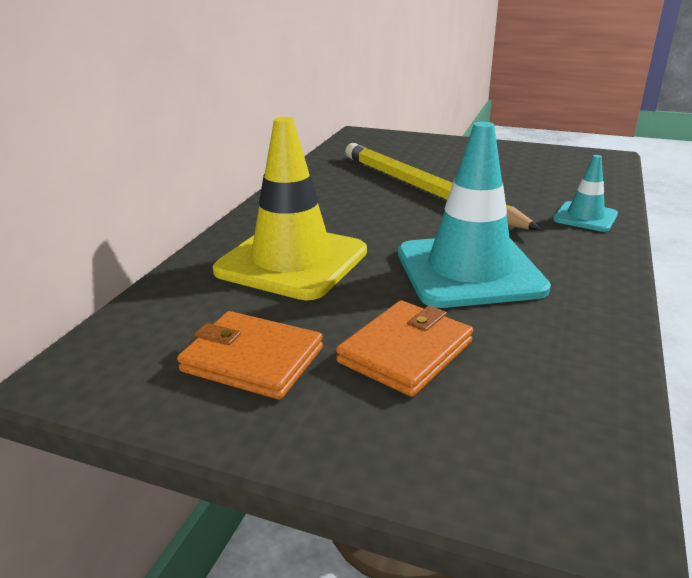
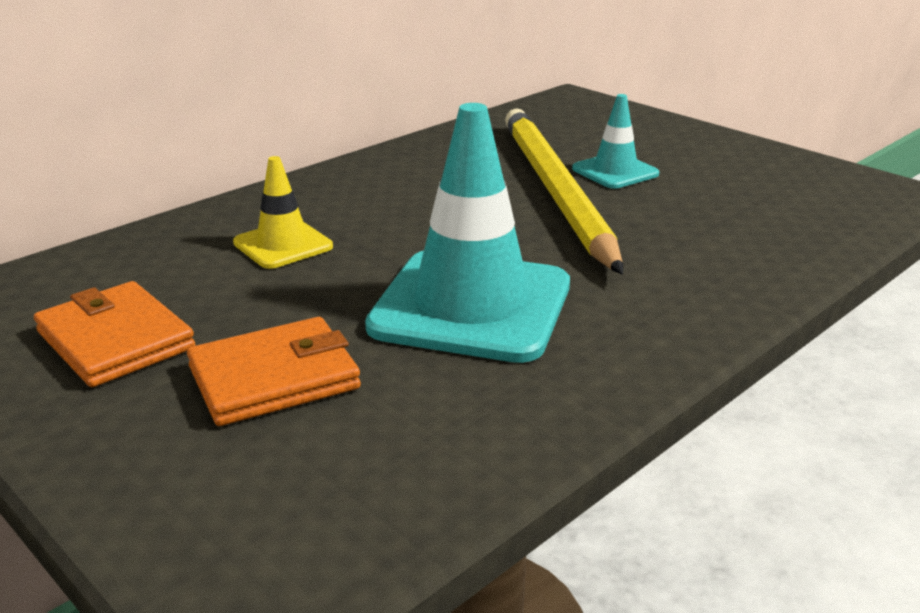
camera: 25 degrees right, 0 degrees up
(292, 261) = (283, 245): yellow traffic cone -> yellow traffic cone, size x0.51
(585, 217) = (732, 273): turquoise traffic cone -> turquoise traffic cone (615, 171)

